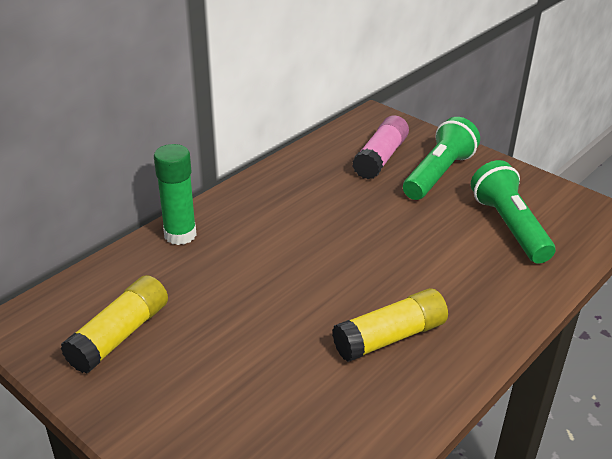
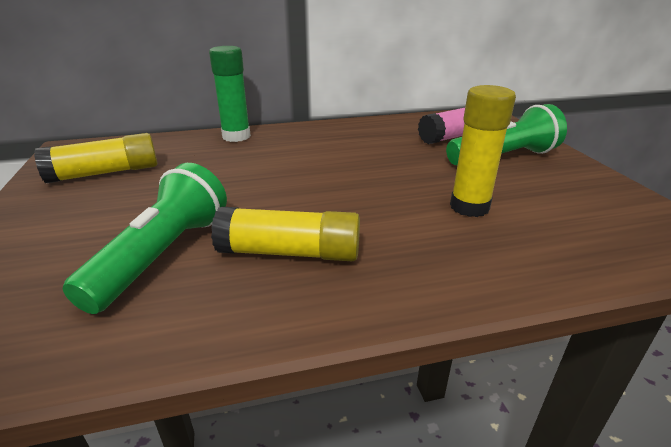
camera: 35 degrees right, 5 degrees down
(461, 241) = (469, 207): none -> yellow glue stick
(508, 226) = (542, 212): green flashlight -> green flashlight (162, 255)

